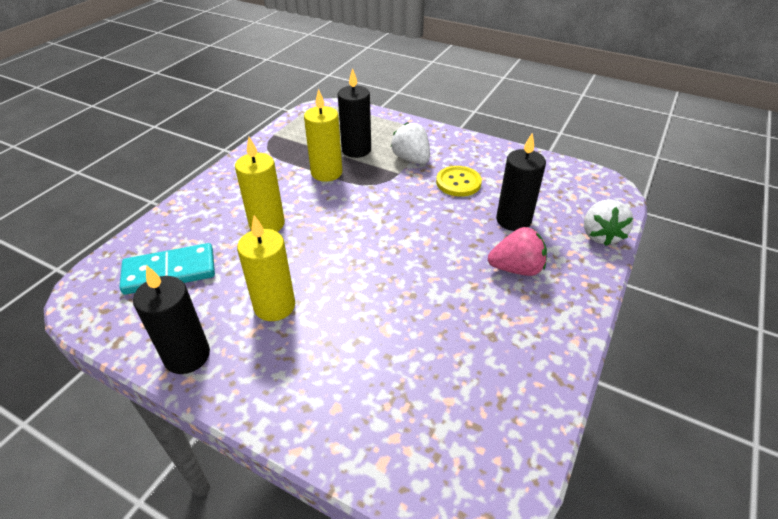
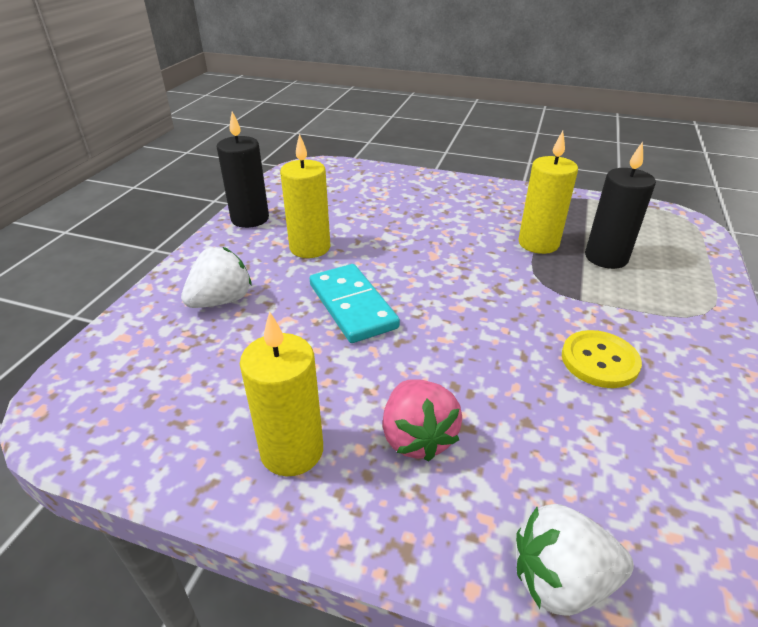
camera: 80 degrees right, 5 degrees down
(170, 272) = (342, 191): turquoise domino -> turquoise domino (352, 306)
(267, 224) = (425, 223): yellow candle -> yellow candle (292, 451)
(411, 159) = (624, 307): white strawberry -> white strawberry (221, 300)
(513, 220) = (537, 433): black candle -> none

